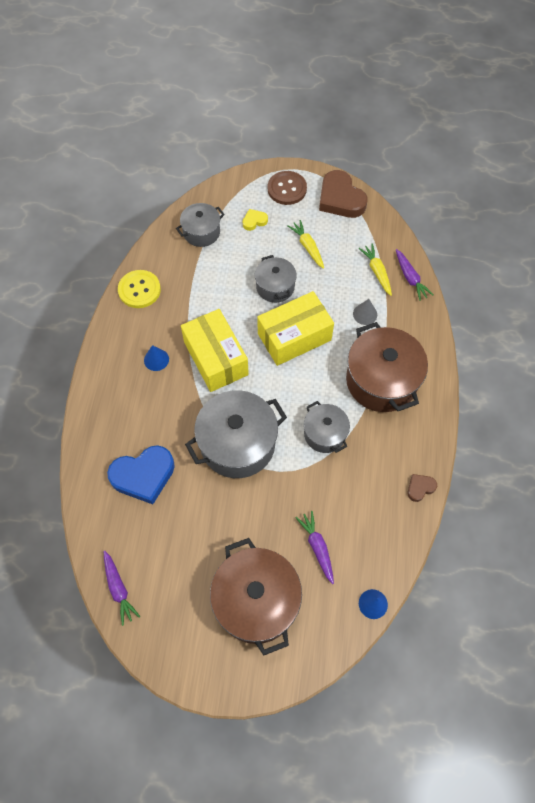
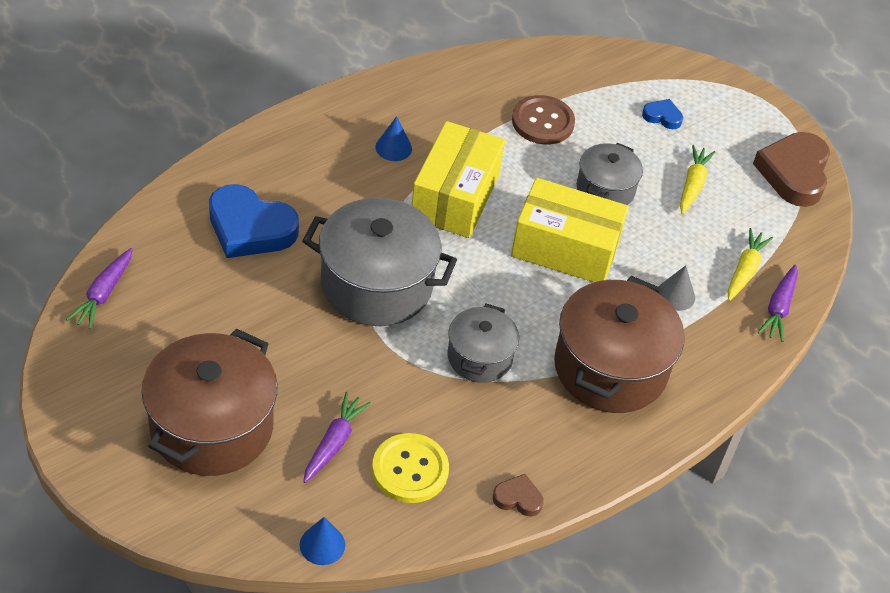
camera: 40 degrees right, 15 degrees down
(139, 290) = (456, 79): yellow button -> yellow button (410, 470)
(201, 232) = (589, 82): grey pot -> none
(254, 221) = (662, 116): yellow heart -> blue heart
(287, 189) = (740, 117): brown button -> brown button (542, 122)

